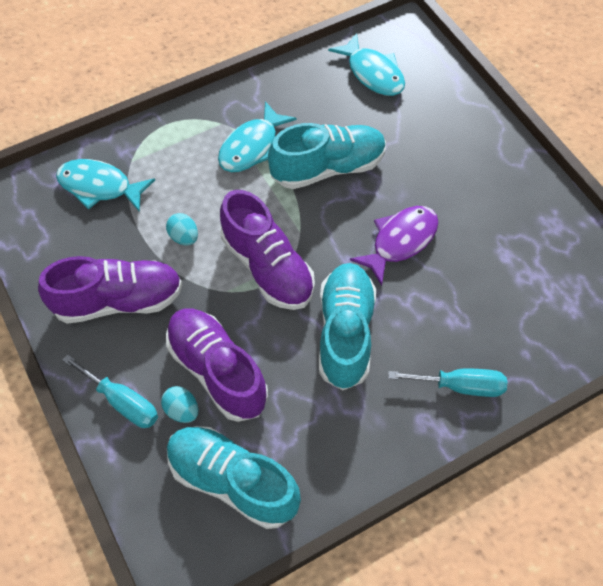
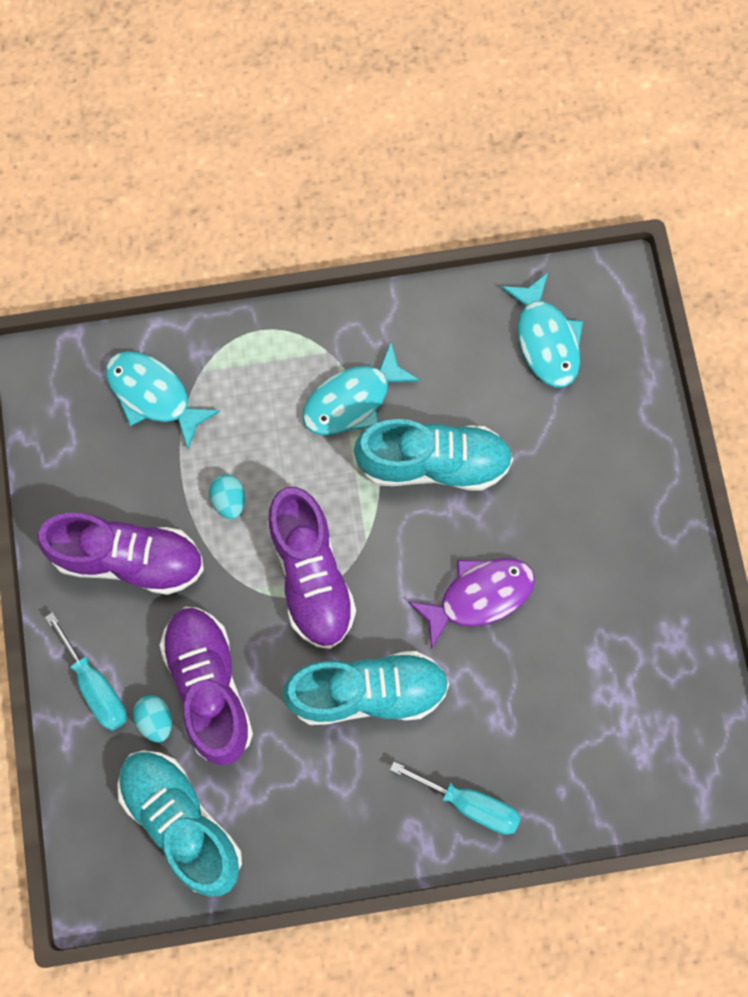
camera: 20 degrees right, 15 degrees up
(345, 333) = (368, 691): turquoise shoe -> turquoise shoe turned 60 degrees clockwise

